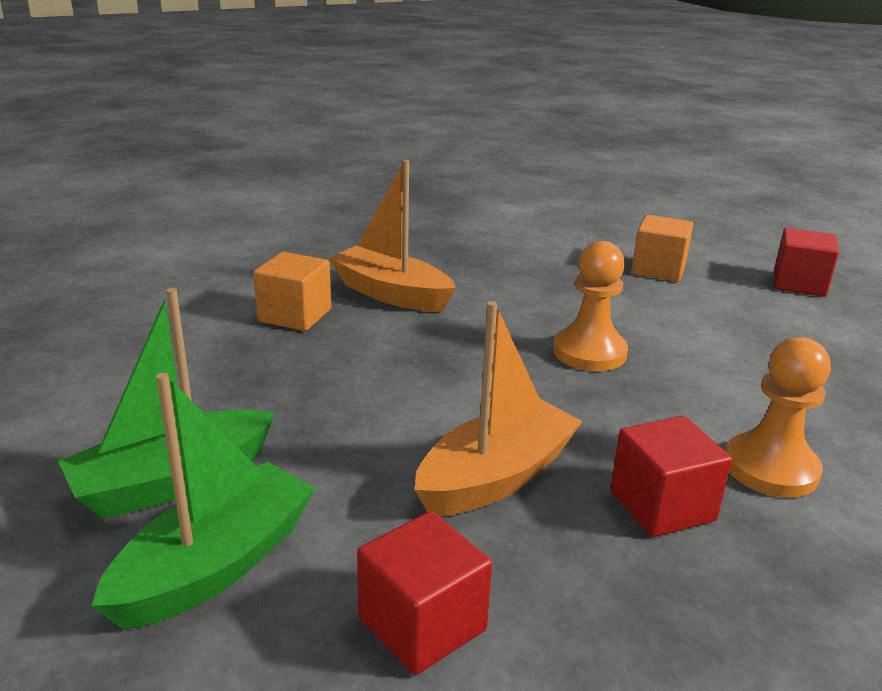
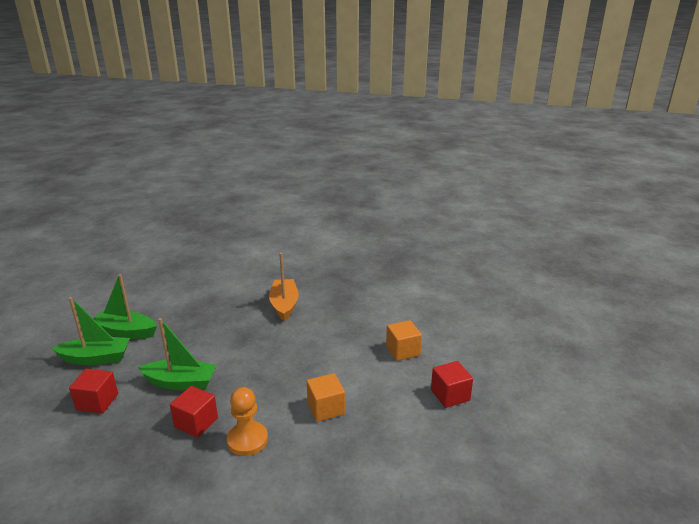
camera: 50 degrees right, 0 degrees up
(295, 315) = (242, 297): orange cube -> orange cube (326, 408)
(496, 477) = (181, 382): orange boat -> green boat
(589, 352) = (292, 365): orange pawn -> none

